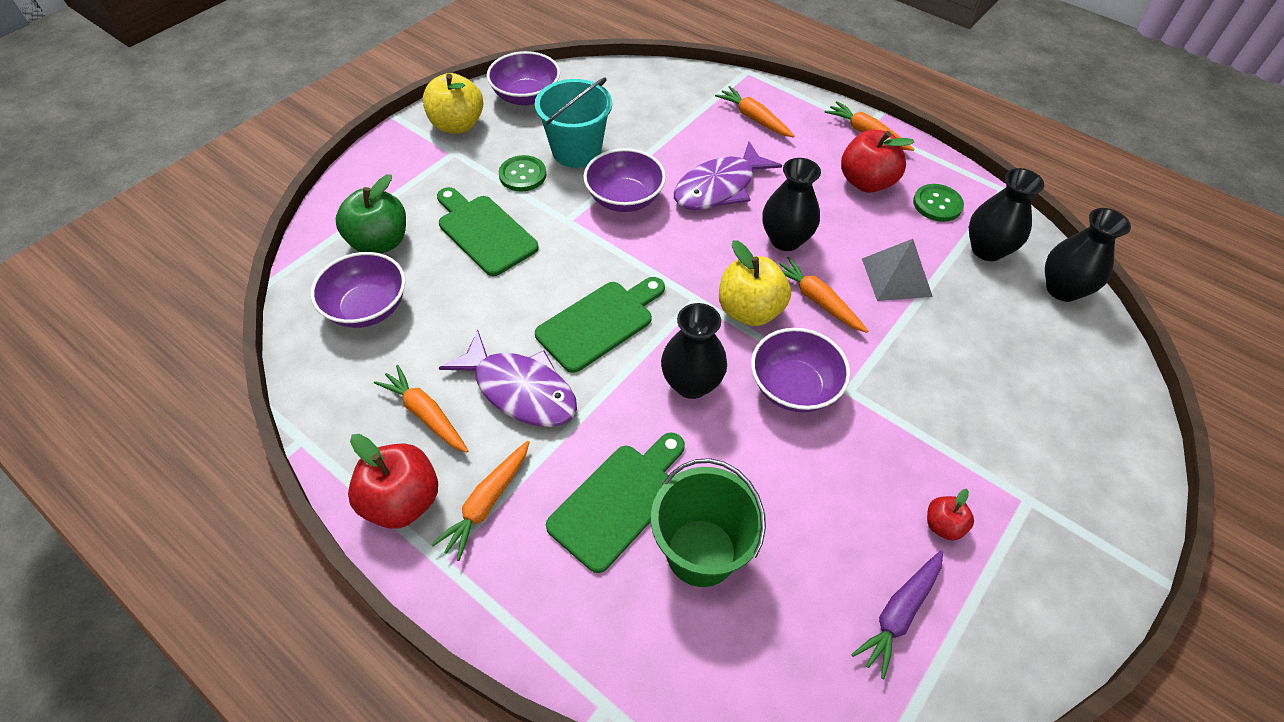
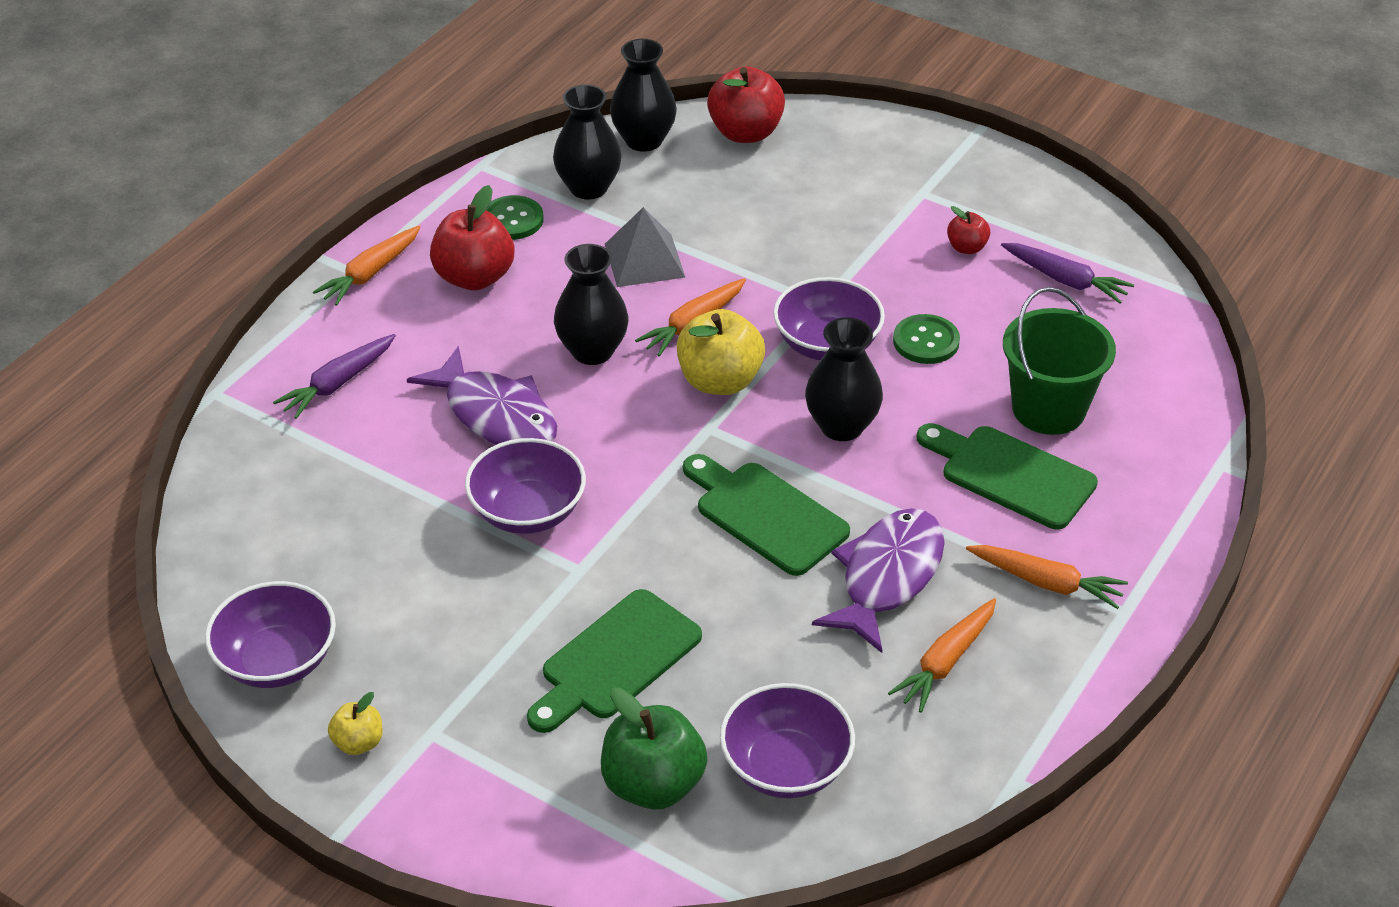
camera: 95 degrees left, 10 degrees down
(402, 501) = (1067, 658): red apple -> red apple (745, 133)
(457, 125) = (358, 742): yellow apple -> yellow apple, size x0.52
(522, 175) = (483, 635): green button -> green button (926, 341)
(576, 151) = (422, 577): turquoise bucket -> none
(754, 118) = (338, 383): orange carrot -> purple carrot

